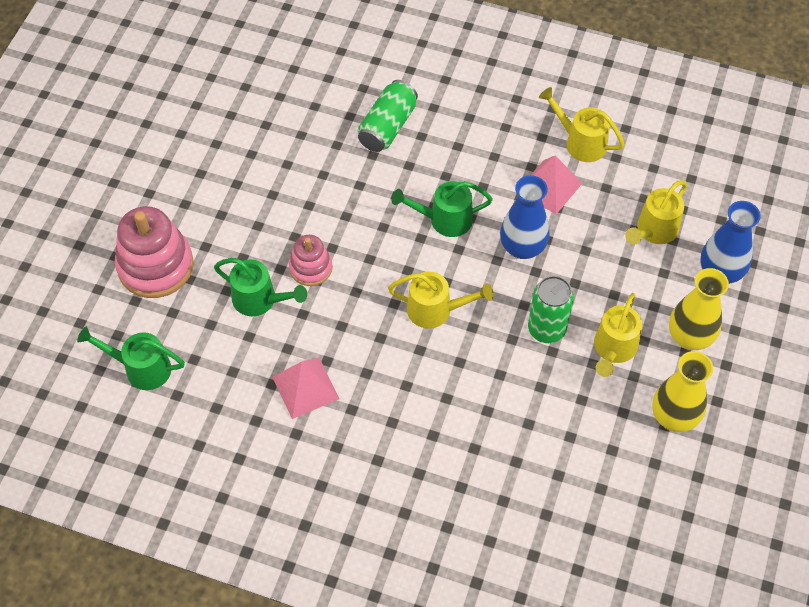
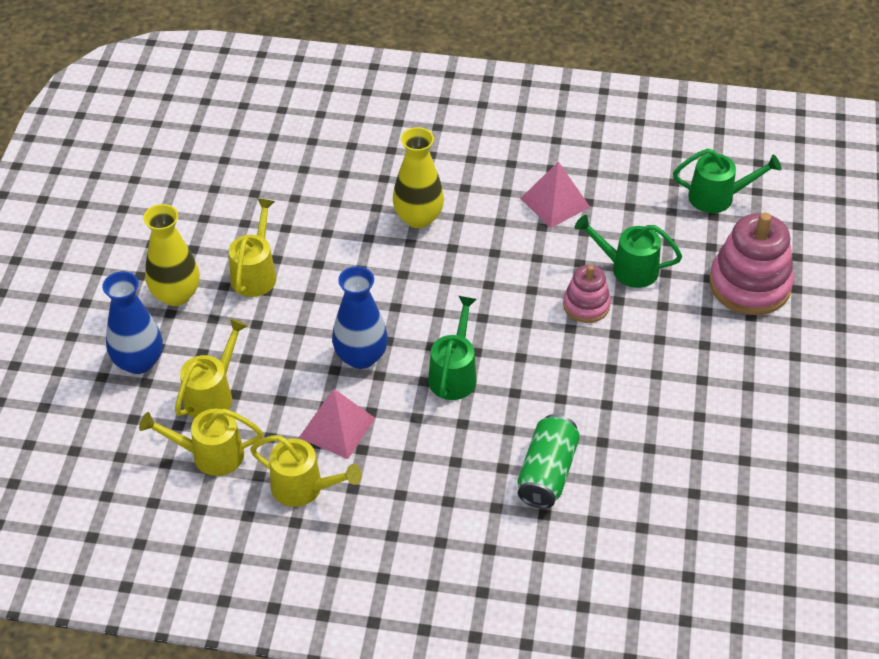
camera: 170 degrees right, 10 degrees down
(436, 310) = (443, 284): yellow watering can -> yellow watering can (209, 455)
(444, 220) = (454, 373): green watering can -> green watering can turned 60 degrees counterclockwise
(546, 329) = (326, 282): green can -> none
(674, 416) = (194, 225): yellow vase -> yellow vase (418, 218)

